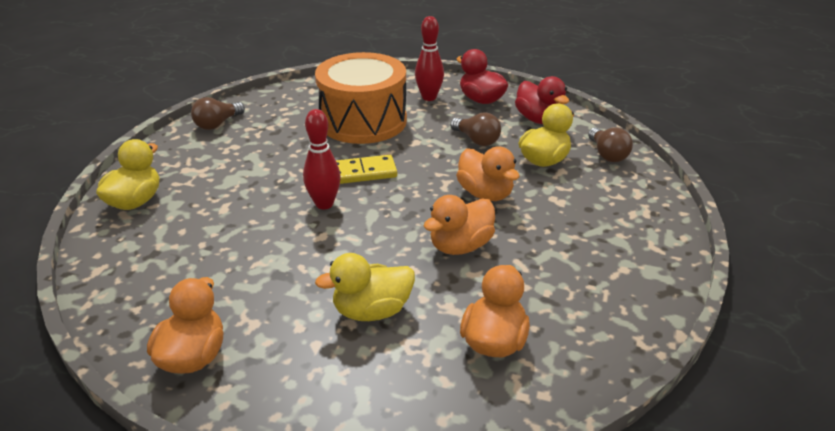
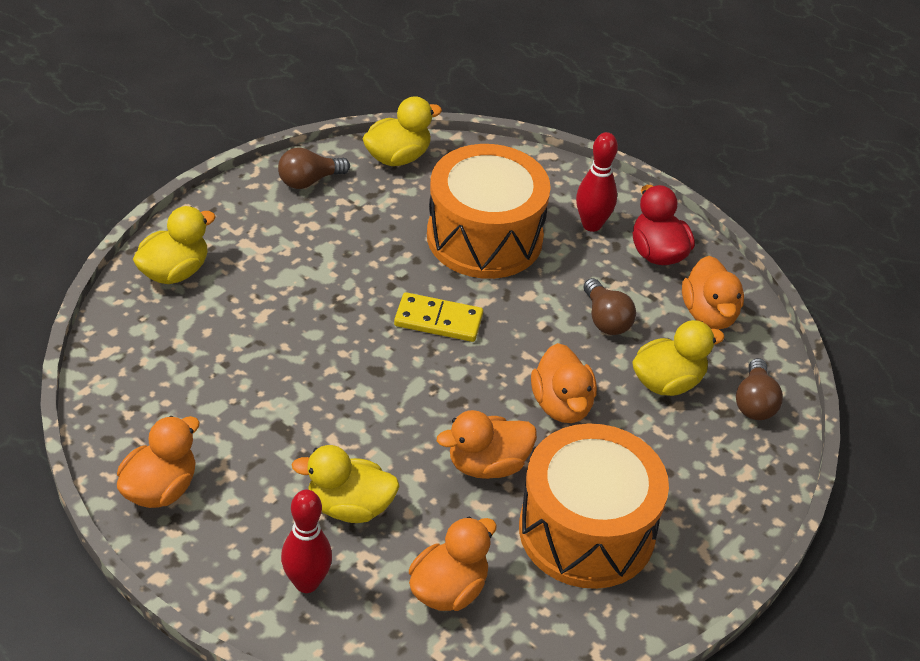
camera: 20 degrees right, 10 degrees up
(275, 97) = (398, 157): none -> yellow duck
(324, 204) = (372, 351): red bowling pin -> red bowling pin (306, 583)
(539, 120) = (709, 314): red duck -> orange duck
(565, 263) = (586, 531): none -> orange drum

